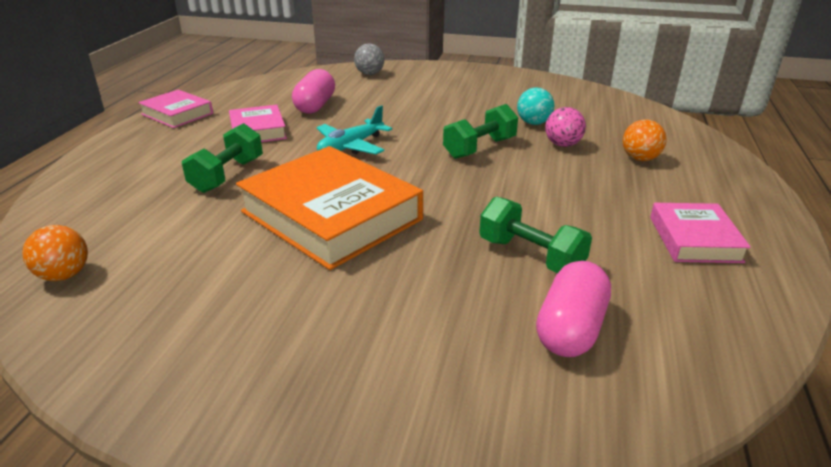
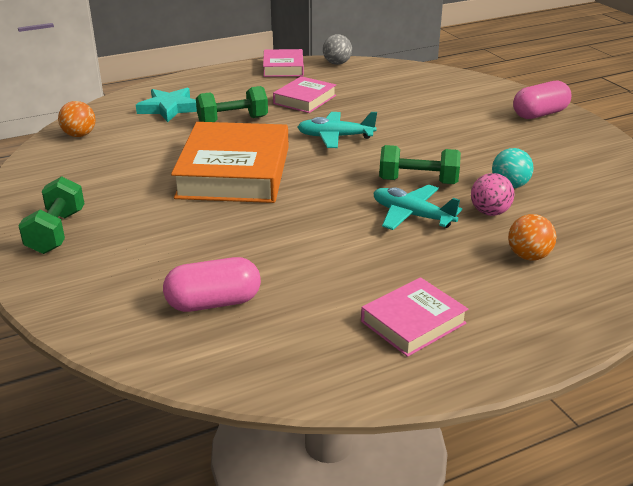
camera: 50 degrees right, 0 degrees up
(128, 195) = (169, 108): none -> turquoise star
(315, 106) = (375, 98): pink capsule -> pink capsule (540, 114)
(369, 74) = (471, 88): grey ball -> grey ball (337, 63)
(530, 172) = (412, 215): none -> turquoise plane
(530, 256) = (283, 259): green dumbbell -> green dumbbell (56, 232)

